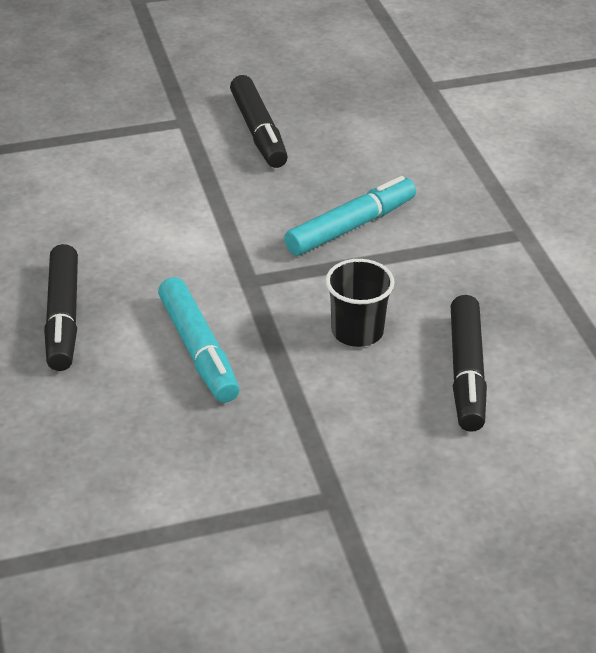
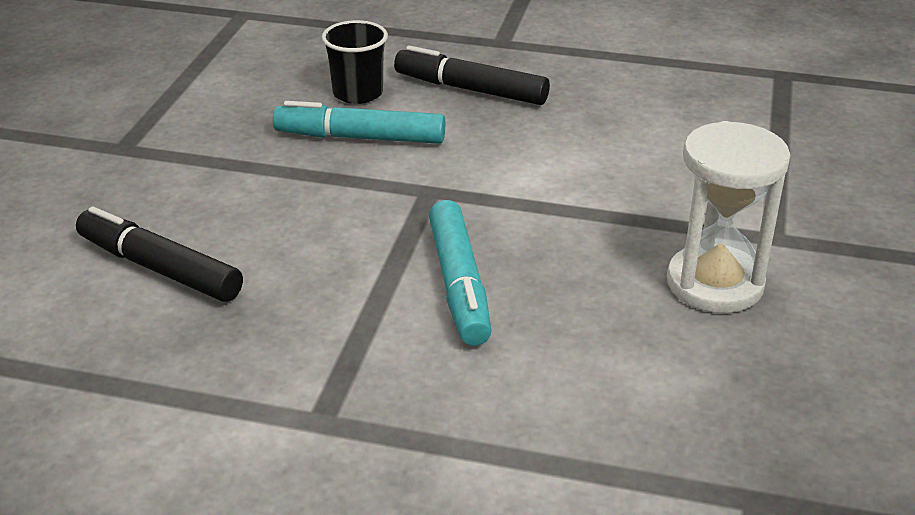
camera: 120 degrees right, 5 degrees down
(258, 131) = (715, 284): black marker -> white hourglass
(357, 331) = (289, 226): black cup -> black cup (358, 93)

